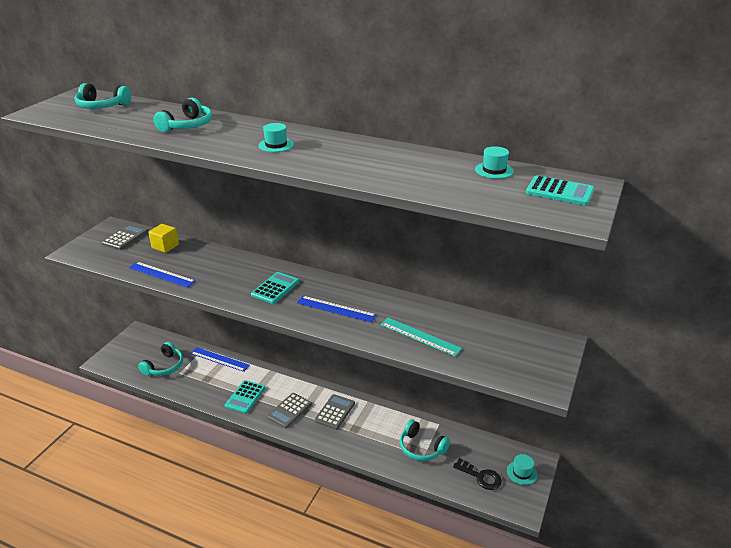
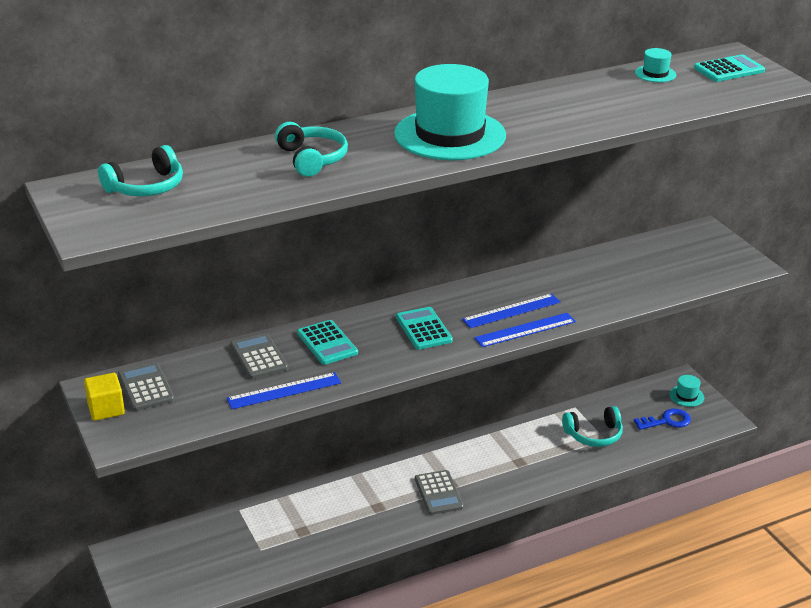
camera: 50 degrees left, 0 degrees up
(164, 366) = (230, 557): turquoise headphones -> none
(165, 246) = (218, 366): yellow cube -> yellow cube (106, 409)
(219, 359) = (279, 505): blue ruler -> blue ruler (525, 330)
(245, 397) = (375, 515): turquoise calculator -> turquoise calculator (327, 343)
(276, 145) = (450, 135): turquoise hat -> turquoise hat, size x2.48
(335, 412) = (479, 463): grey calculator -> grey calculator (259, 357)
(420, 336) = (614, 288): turquoise ruler -> none
(481, 476) = (667, 421): black key -> blue key

